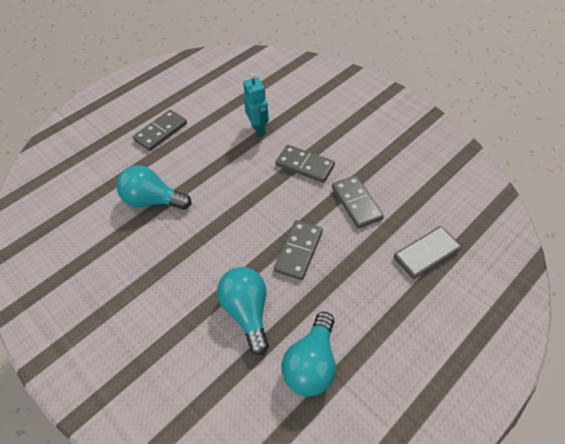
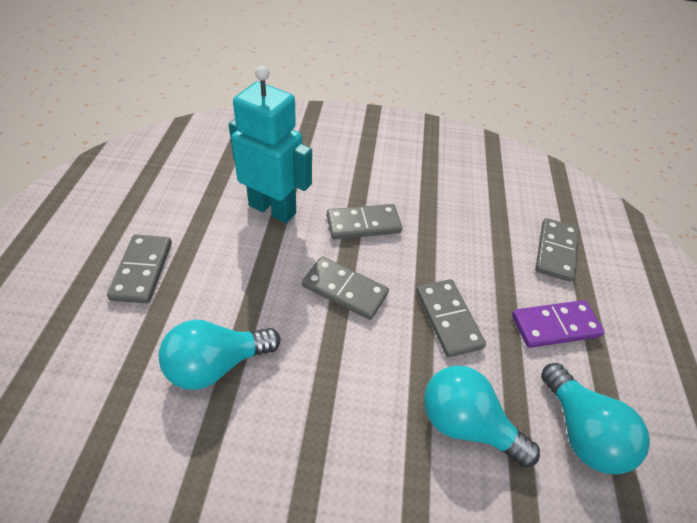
camera: 45 degrees left, 5 degrees down
(258, 129) = (273, 209): turquoise robot -> turquoise robot, size x1.64
(356, 203) = (451, 237): grey domino -> grey domino (344, 290)
(367, 298) = (555, 326): none -> purple domino

